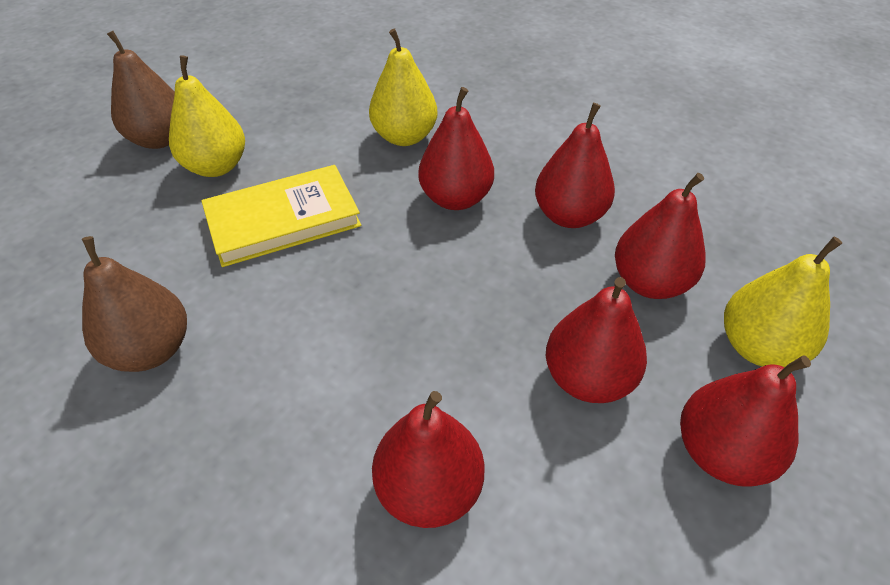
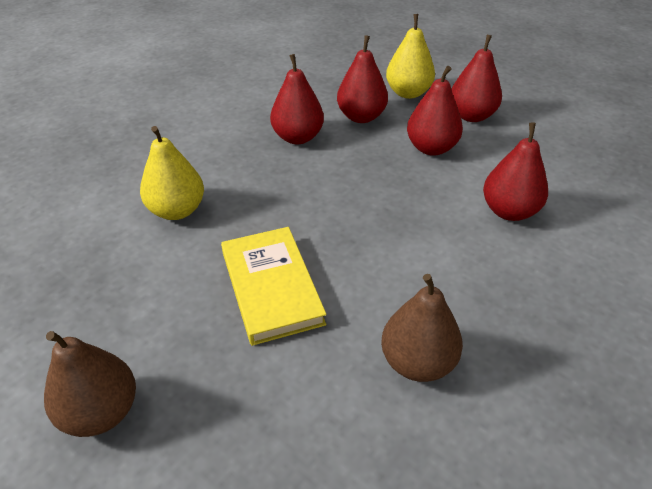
camera: 85 degrees left, 5 degrees down
(216, 167) = (176, 347): yellow pear -> none
(455, 198) = (267, 186): red pear -> none

